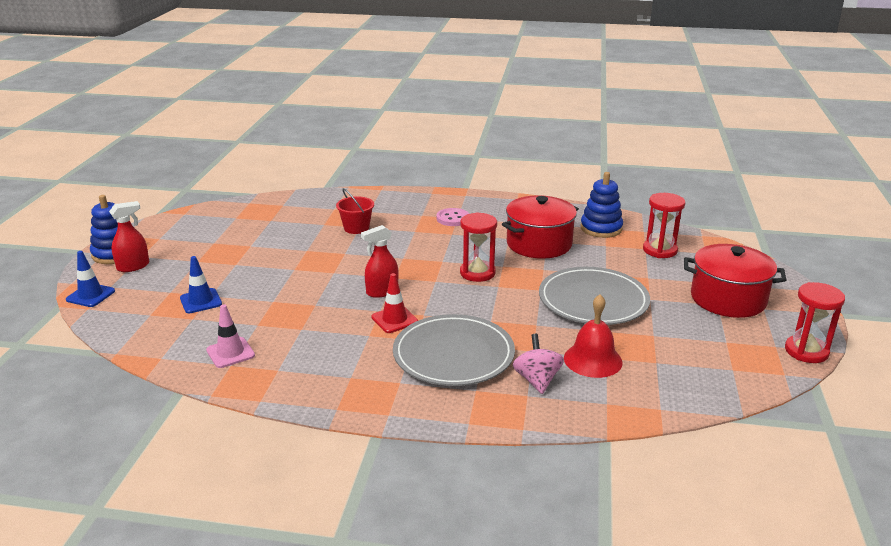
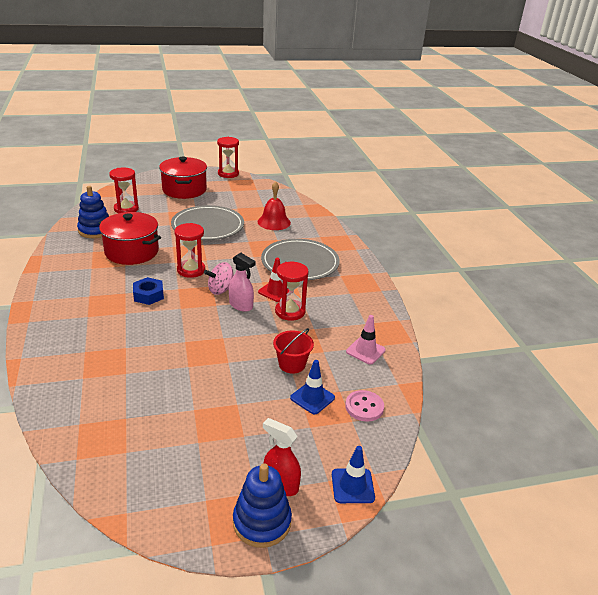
camera: 115 degrees left, 5 degrees up
(345, 320) = (290, 311): none -> red hourglass
(356, 228) = (129, 348): red bucket -> red bucket (292, 364)
(382, 291) = (241, 305): red spray bottle -> pink spray bottle
(439, 244) = (148, 295): none -> blue nut
(453, 218) = (92, 297): pink button -> pink button (364, 407)
(537, 380) = (305, 235): pink spinning top -> pink spinning top (221, 290)

